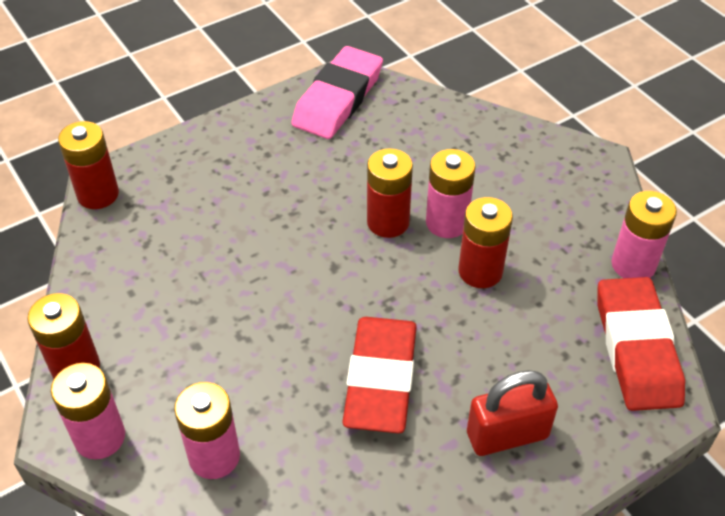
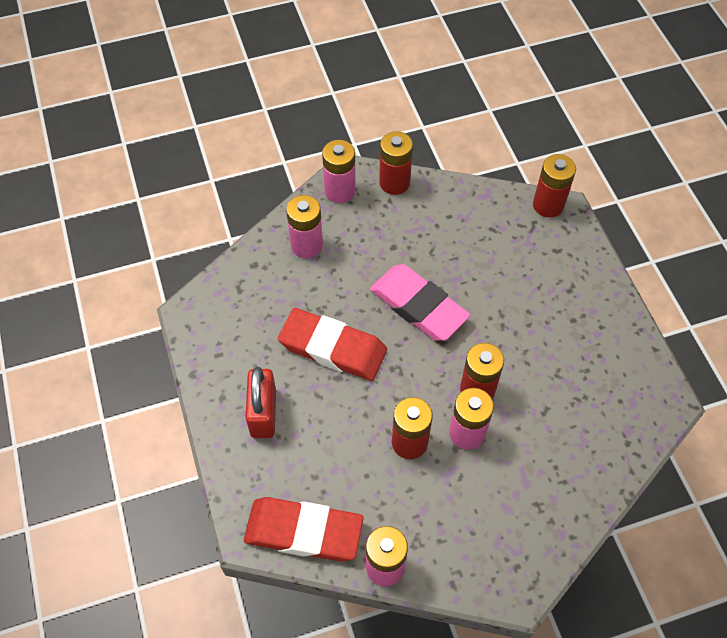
camera: 105 degrees right, 10 degrees up
(338, 99) = (636, 387): pink eraser -> pink eraser (418, 306)

